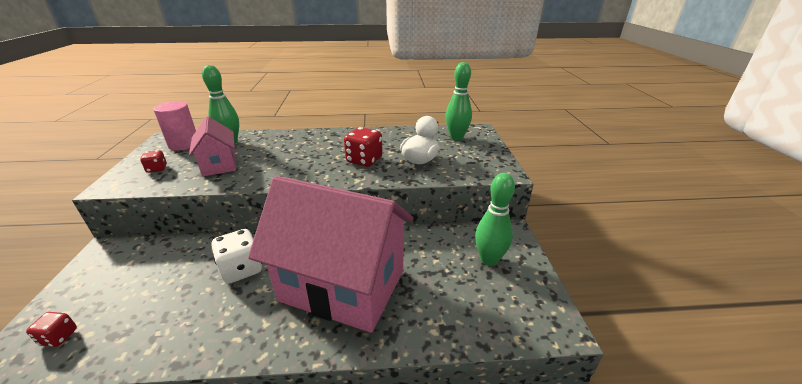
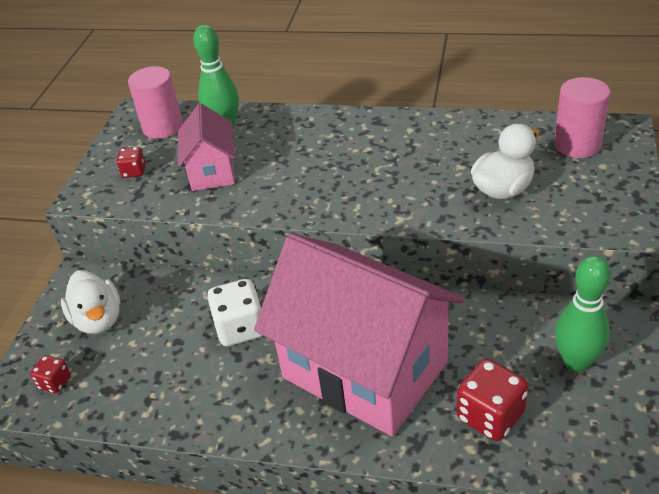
camera: 20 degrees right, 10 degrees up
(115, 278) = (98, 320): none -> white duck
(364, 160) = (416, 181): red dice -> red dice (490, 416)
(456, 137) = (577, 145): green bowling pin -> pink cylinder

